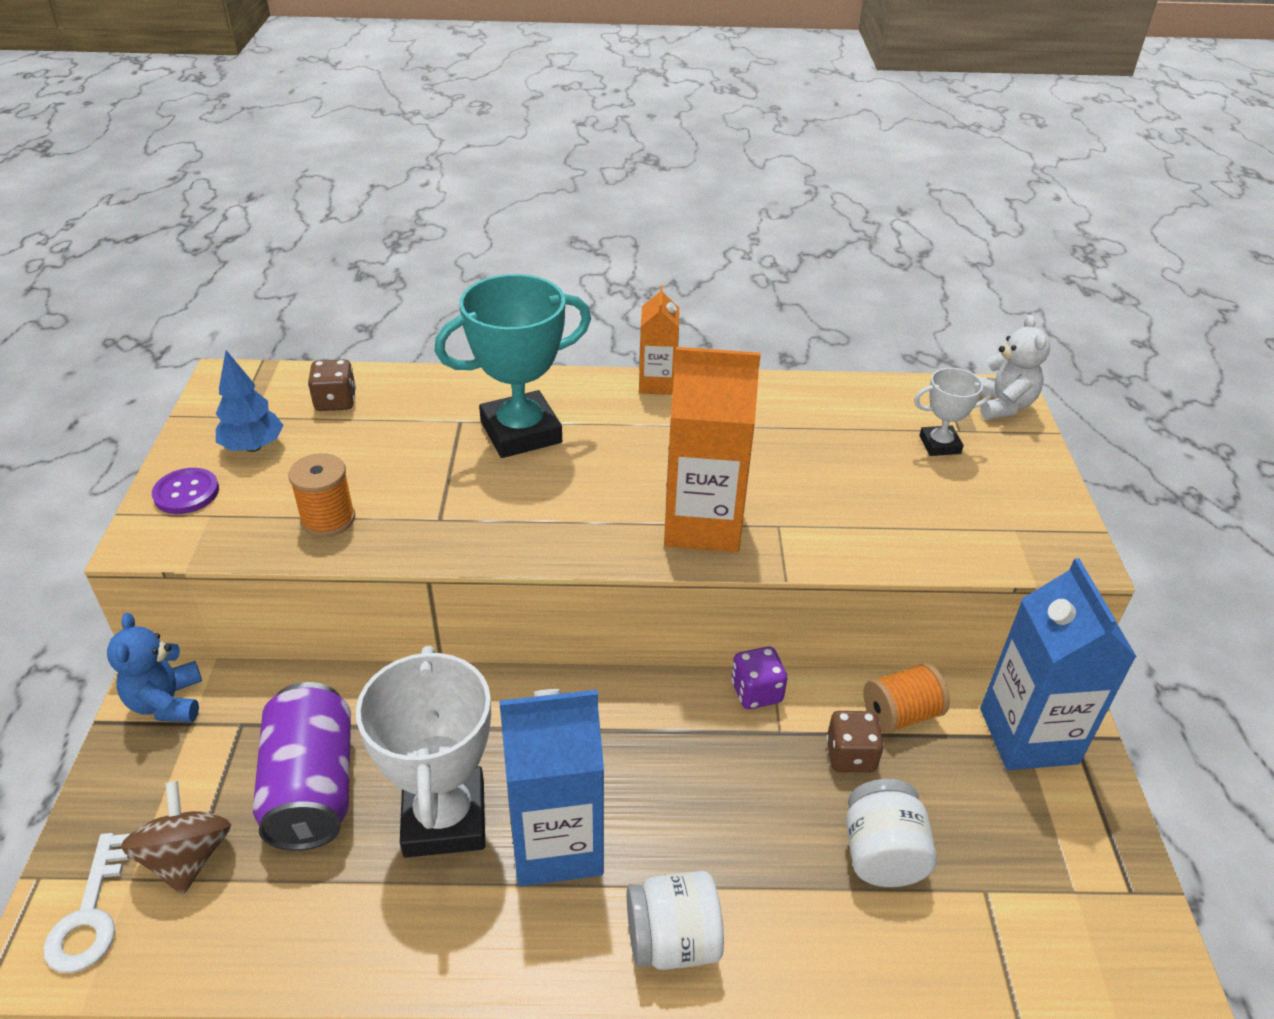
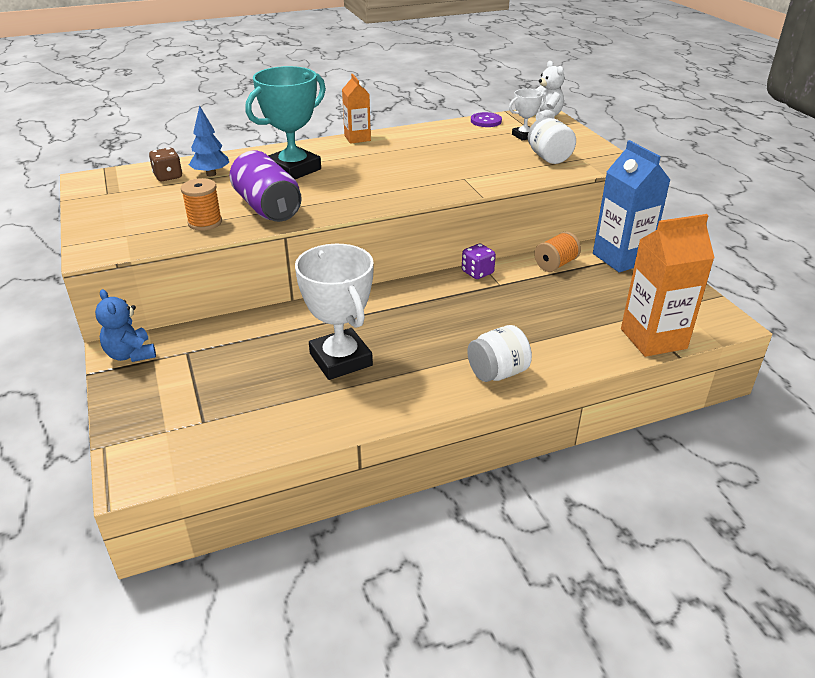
camera: 20 degrees left, 5 degrees down
(90, 914) = (151, 452): white key -> none
(186, 493) = (103, 229): purple button -> purple button (486, 121)
(187, 857) = (196, 413): brown spinning top -> none
(253, 447) = (130, 203): blue tree -> blue tree (211, 174)
(312, 787) = (252, 367): purple can -> purple can (267, 207)
(556, 843) = (411, 353): blue carton -> none
(703, 524) = (424, 185): orange carton -> orange carton (653, 339)
(850, 756) = (541, 285): brown dice -> none
(882, 854) = (579, 316): white jar -> white jar (549, 158)

